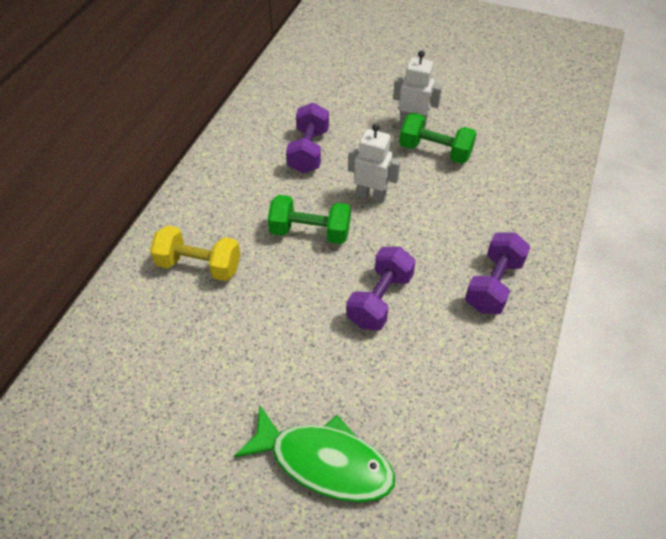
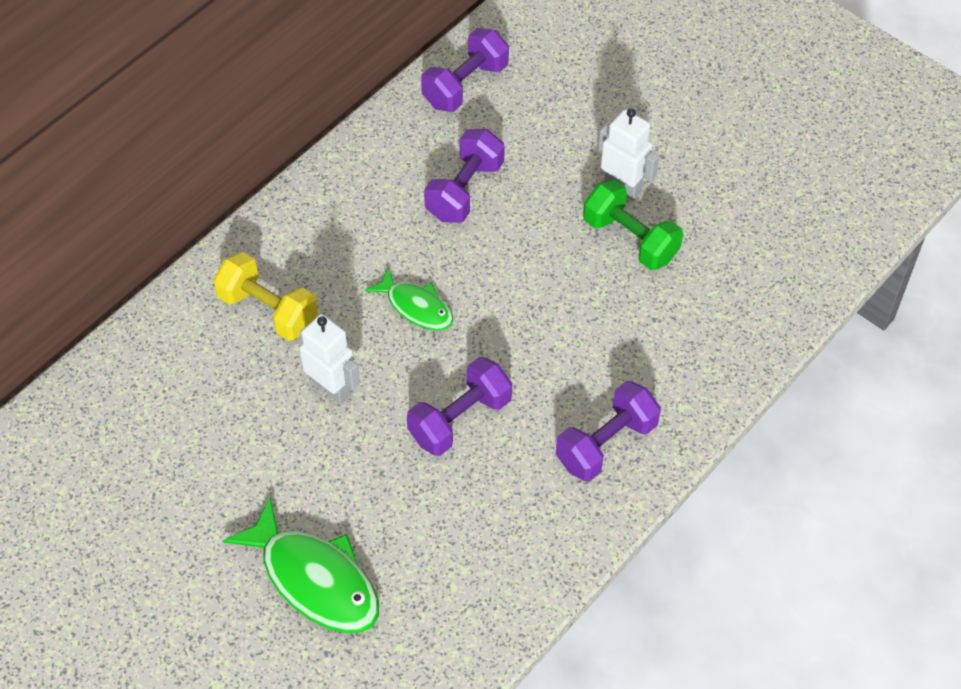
camera: 20 degrees right, 5 degrees up
(279, 91) = (465, 85): none -> purple dumbbell
(310, 232) = (416, 307): green dumbbell -> green fish
(371, 196) = (515, 279): white robot -> white robot (332, 389)

